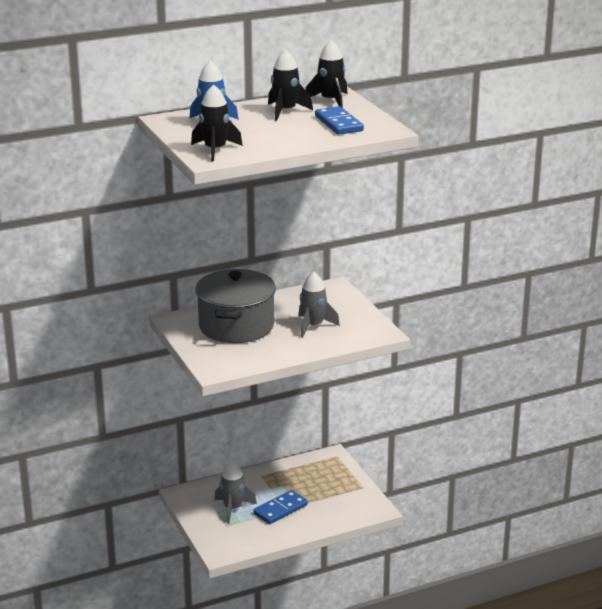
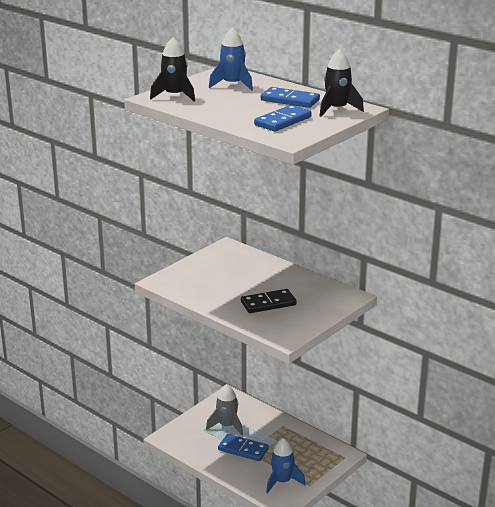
camera: 65 degrees right, 0 degrees up
(236, 326) = (238, 272): grey pot -> none
(285, 111) = (290, 100): black rocket -> blue domino
(313, 326) = (268, 303): grey rocket -> black domino
(347, 500) = (282, 481): none -> blue rocket

